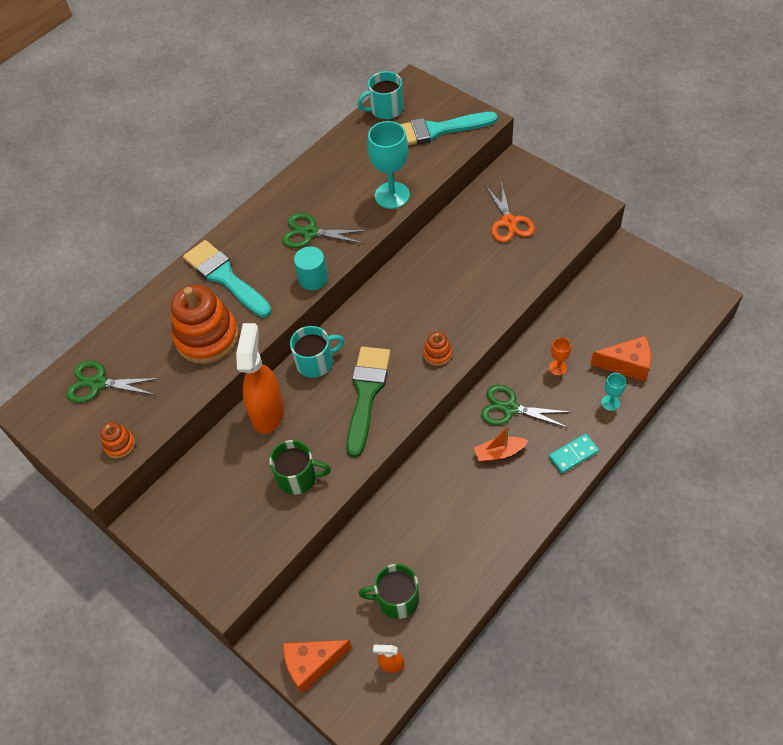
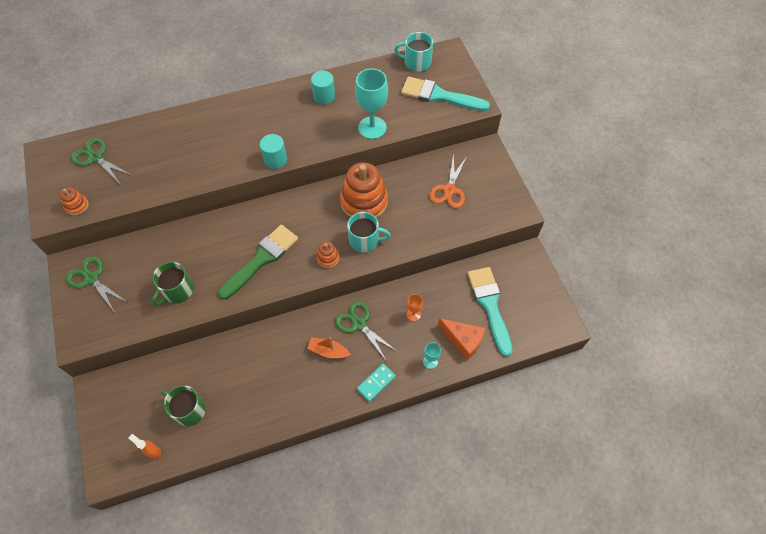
camera: 25 degrees right, 5 degrees up
(207, 337) = (180, 163): orange stacking toy -> orange stacking toy (364, 202)
(225, 277) = (222, 128): turquoise brush -> turquoise brush (489, 305)
(268, 412) = (192, 236): orange spray bottle -> none
(298, 477) = (177, 291): green mug -> green mug turned 90 degrees clockwise
(310, 233) = (298, 126): green scissors -> green scissors (91, 279)
(312, 664) = (108, 419): orange cheese -> none
(313, 190) = (324, 96): none -> turquoise cylinder
(316, 362) = (247, 218): turquoise mug -> turquoise mug (365, 240)
(573, 454) = (376, 383): turquoise domino -> turquoise domino turned 45 degrees counterclockwise

